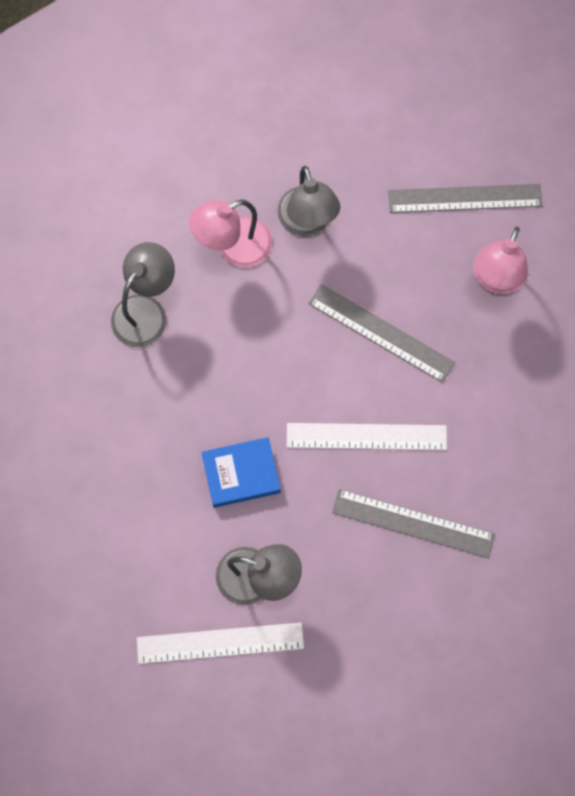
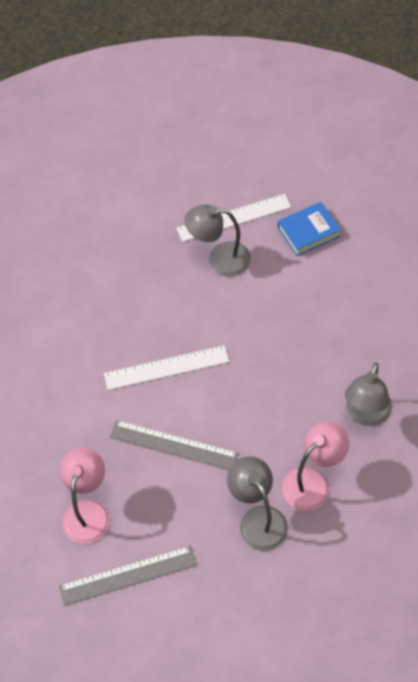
camera: 170 degrees right, 15 degrees down
(241, 474) = (252, 320): blue book -> blue book (308, 232)
(413, 523) = (118, 319): grey ruler -> none

